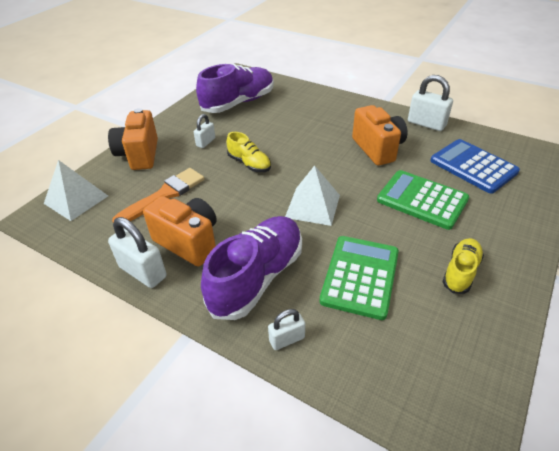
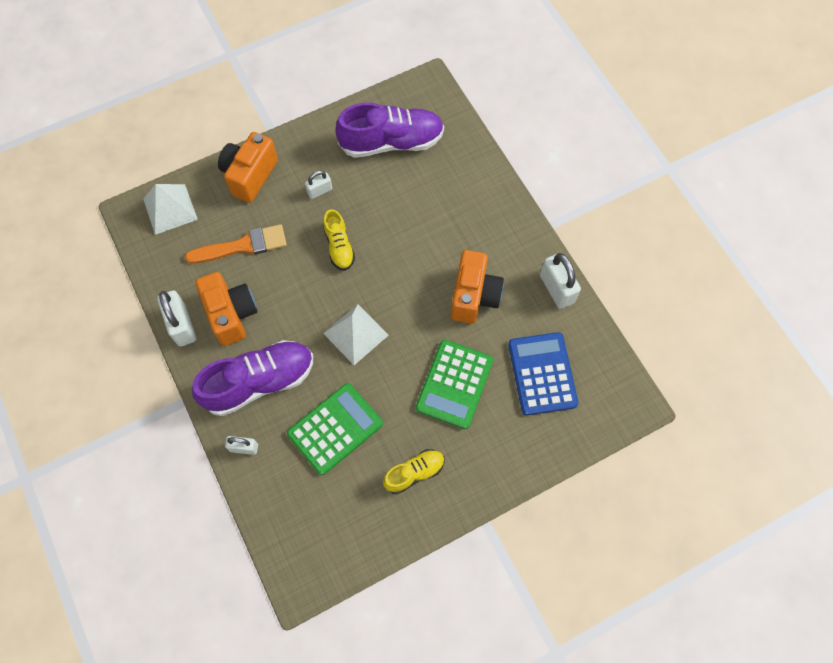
camera: 30 degrees right, 25 degrees up
(422, 200) = (454, 384): green calculator -> green calculator turned 135 degrees counterclockwise

